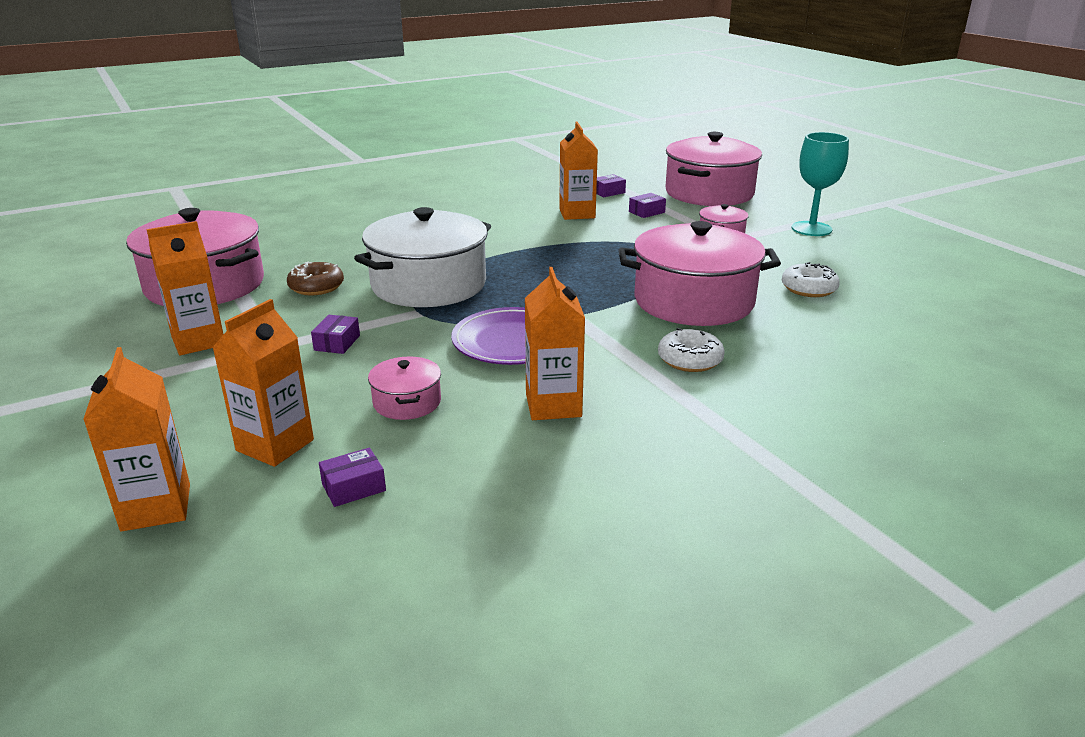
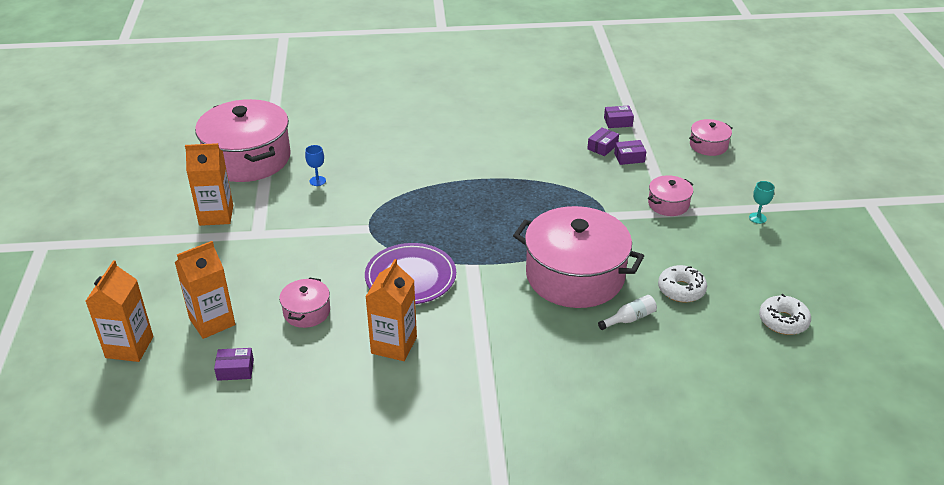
camera: 25 degrees right, 10 degrees up
(316, 287) = (317, 181): brown donut -> blue goblet
(337, 343) = (297, 243): purple box -> purple box (602, 147)
(429, 285) = (394, 200): white pot -> none
(577, 213) = (568, 145): orange carton -> none
(690, 360) = (519, 334): white donut -> white donut (783, 321)
(709, 193) = (708, 145): pink pot -> pink pot, size x0.45
(788, 320) = (630, 319): none -> white bottle
(811, 229) = (757, 218): turquoise goblet -> turquoise goblet, size x0.47

